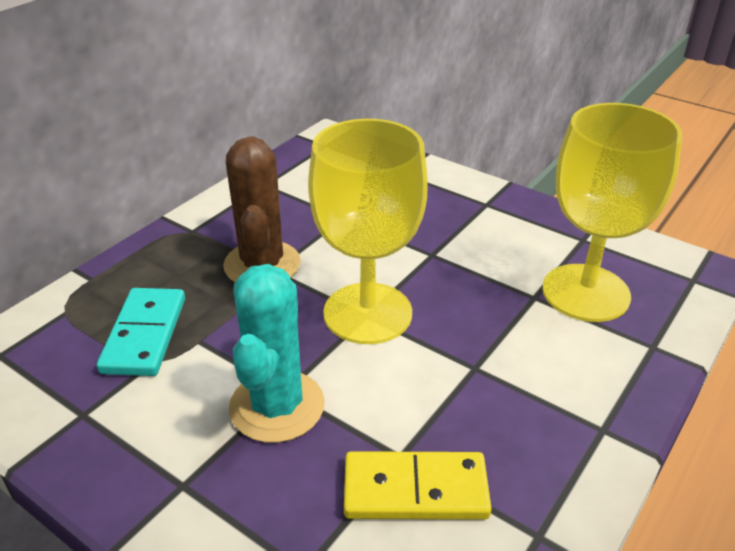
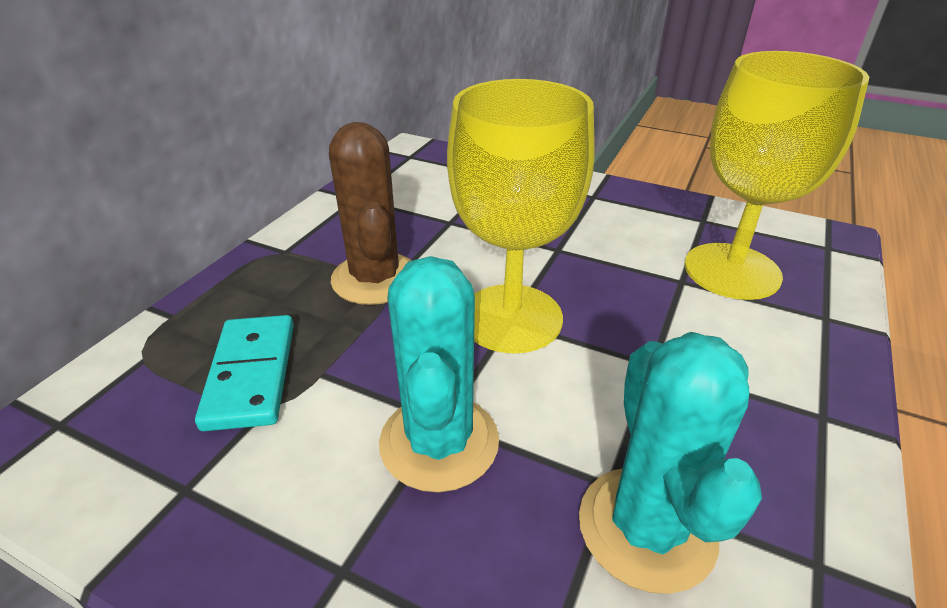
camera: 10 degrees left, 0 degrees up
(415, 490) = (646, 527): yellow domino -> turquoise cactus

